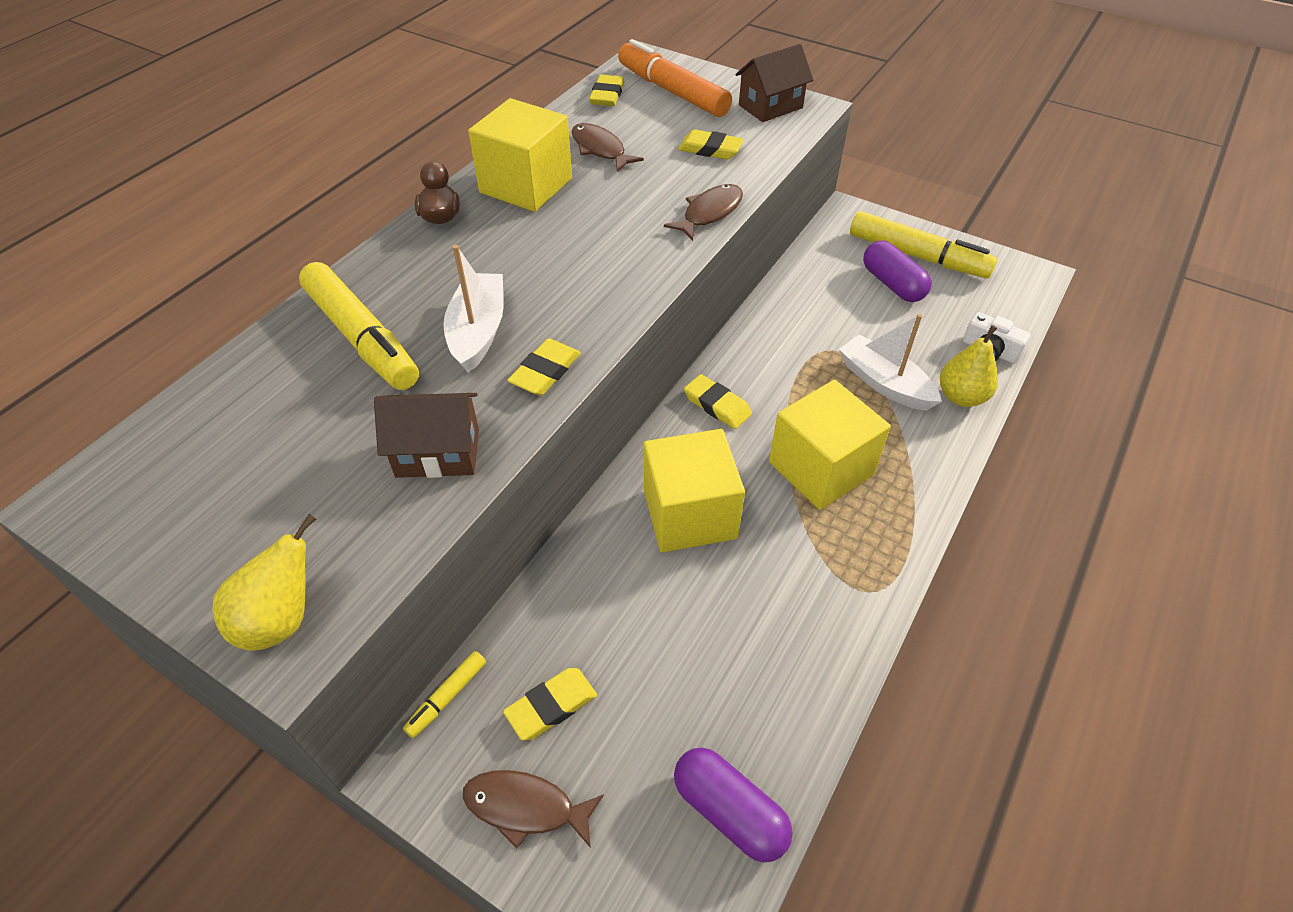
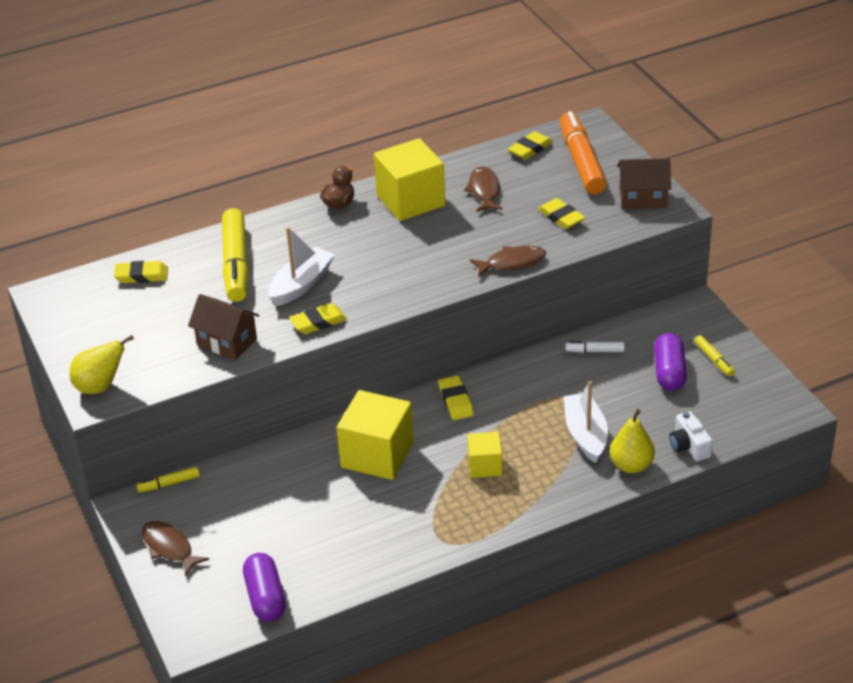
camera: 35 degrees right, 10 degrees down
(551, 706) = (217, 512): yellow eraser -> yellow eraser (141, 275)
(803, 291) = (594, 351): none -> white marker
(821, 468) = (485, 466): yellow cube -> yellow cube, size x0.55
(917, 256) = (714, 360): yellow marker -> yellow marker, size x0.46

